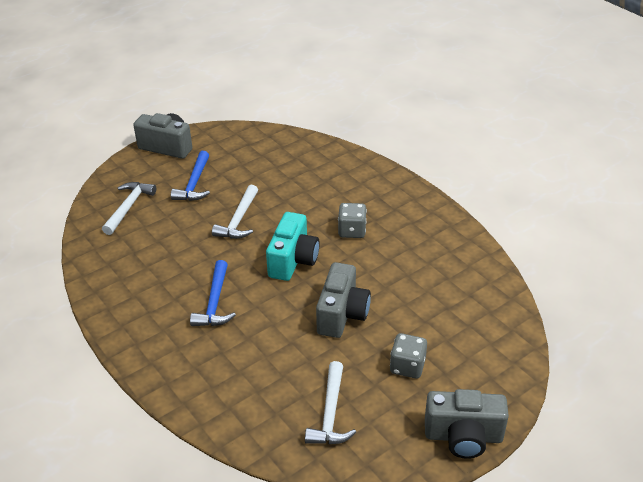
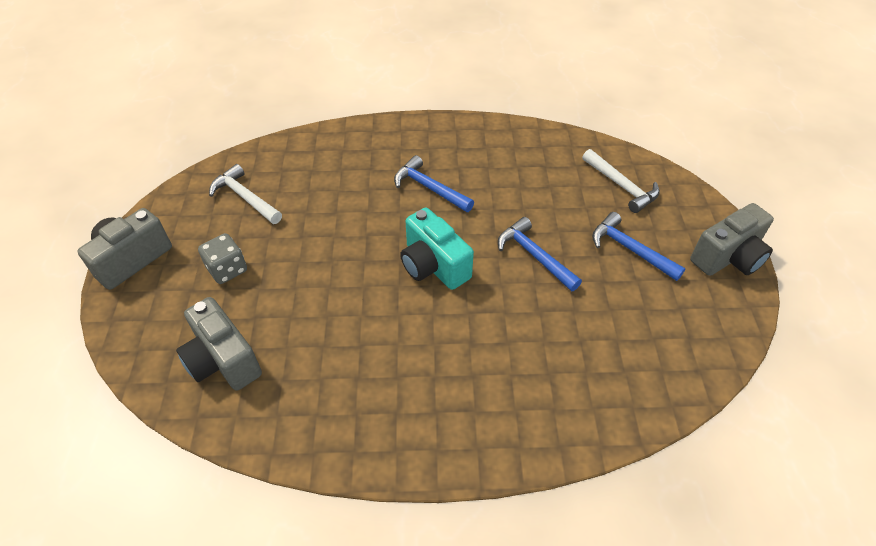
camera: 125 degrees right, 10 degrees up
(239, 220) = (534, 255): white hammer -> blue hammer
(342, 314) = (329, 261): grey camera -> grey camera (223, 360)
(352, 231) = (434, 341): grey dice -> none

